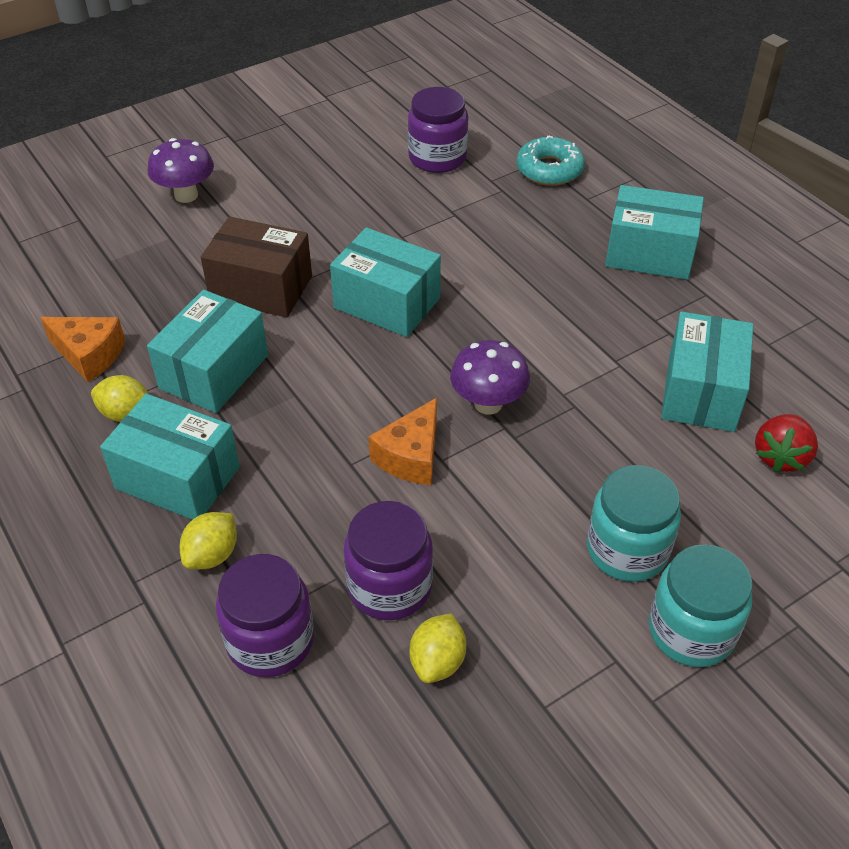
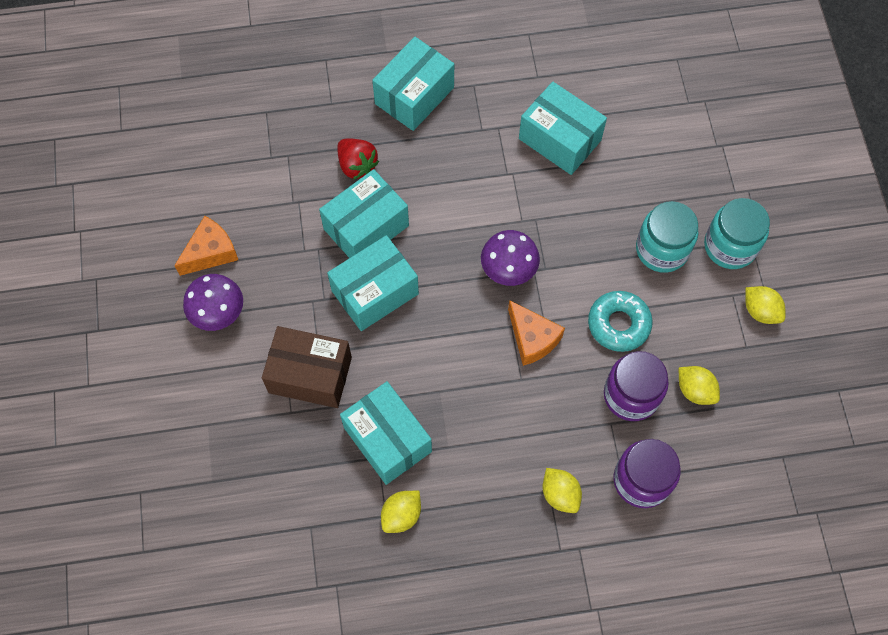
camera: 65 degrees left, 20 degrees up
(89, 355) = (322, 526): orange cheese -> orange cheese (211, 252)
(178, 478) = (482, 496): turquoise box -> turquoise box (366, 227)
(186, 195) = (156, 394): purple mushroom -> purple mushroom (218, 314)
(261, 288) = (310, 375): brown box -> brown box turned 60 degrees clockwise
(437, 158) = (219, 182): purple jar -> none
(549, 169) = (282, 110): turquoise donut -> turquoise donut (618, 324)
(614, 706) = (760, 311): none -> yellow lemon
(780, 457) = (631, 127): red strawberry -> red strawberry (357, 165)

